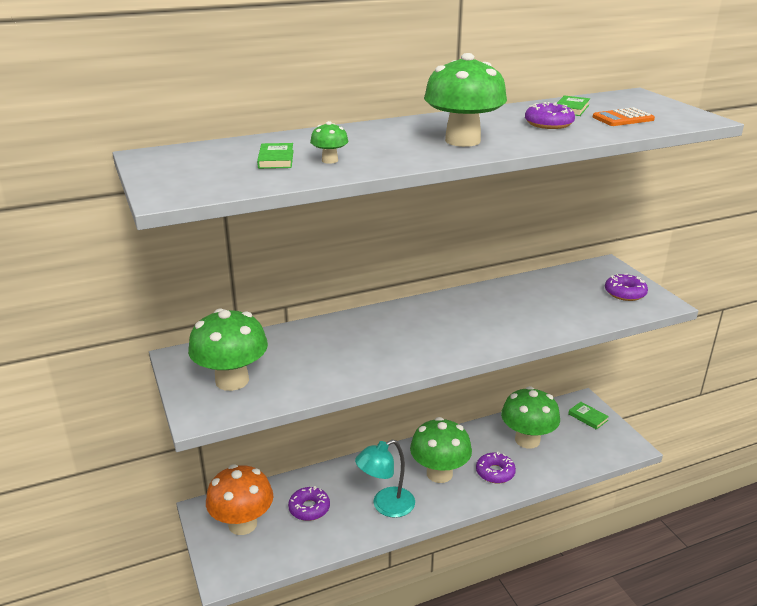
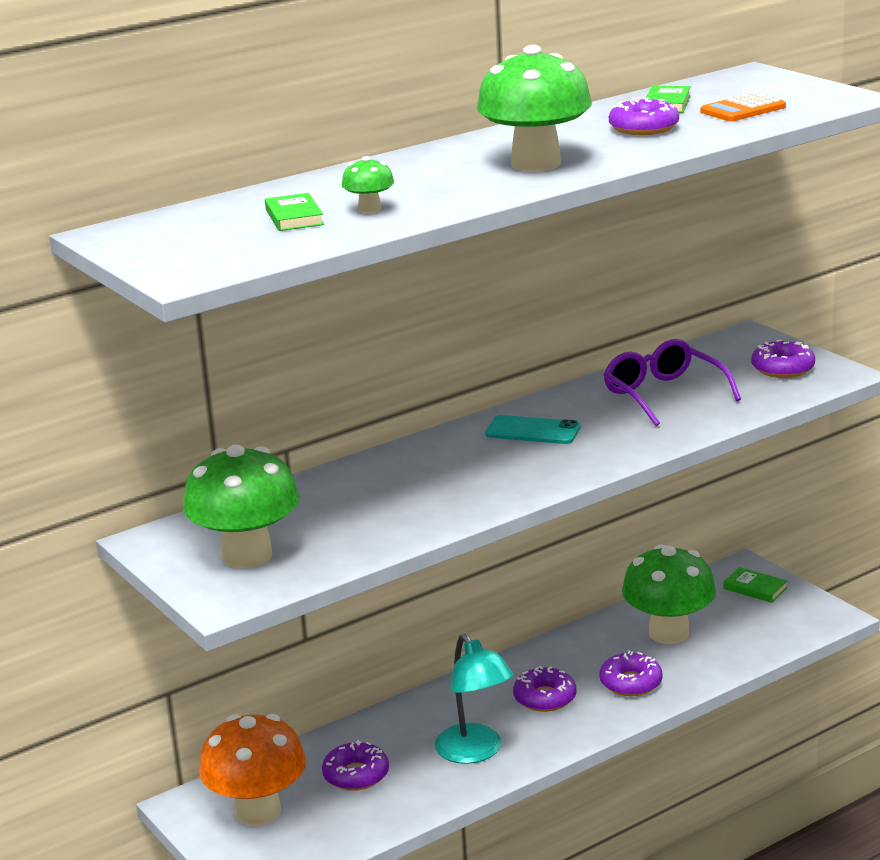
camera: 10 degrees left, 5 degrees down
(386, 506) = (475, 752): turquoise lamp -> turquoise lamp turned 75 degrees counterclockwise
(439, 473) = (545, 698): green mushroom -> purple donut
(449, 314) = (532, 431): none -> turquoise phone
(542, 300) = (664, 395): none -> purple glasses

